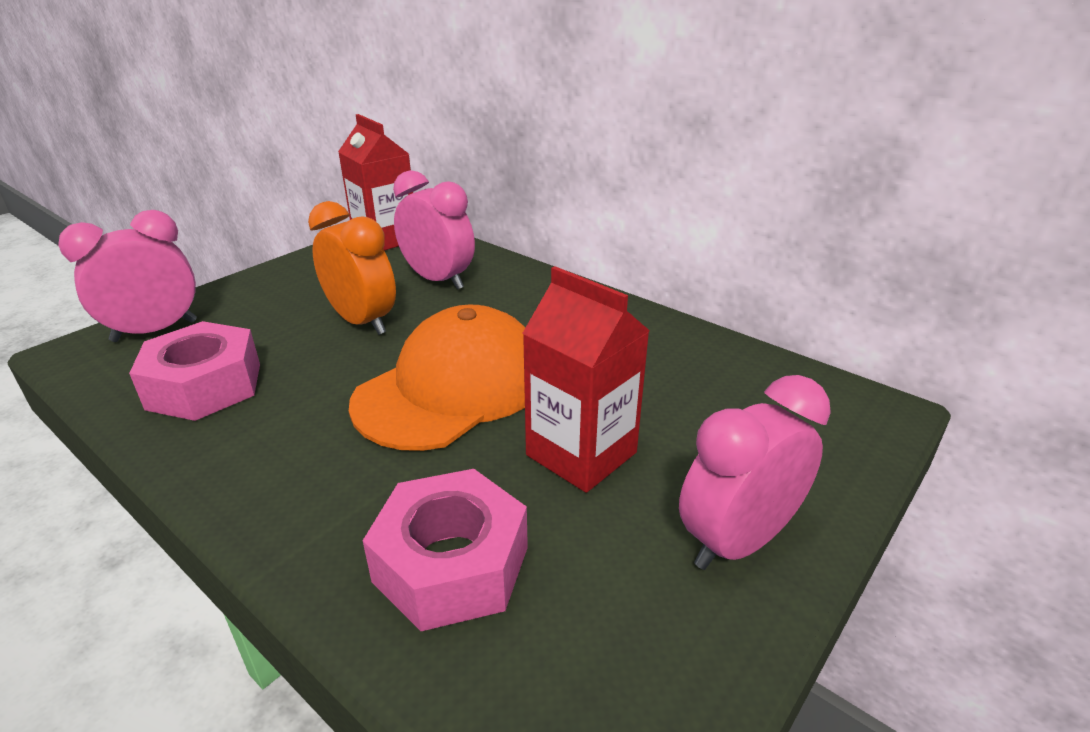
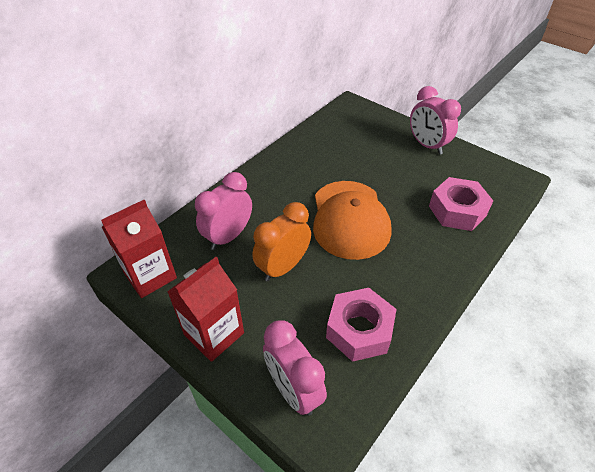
camera: 90 degrees left, 15 degrees up
(453, 388) = (349, 219): orange cap -> orange cap turned 135 degrees counterclockwise
(581, 454) = (391, 178): red carton -> red carton (214, 334)

